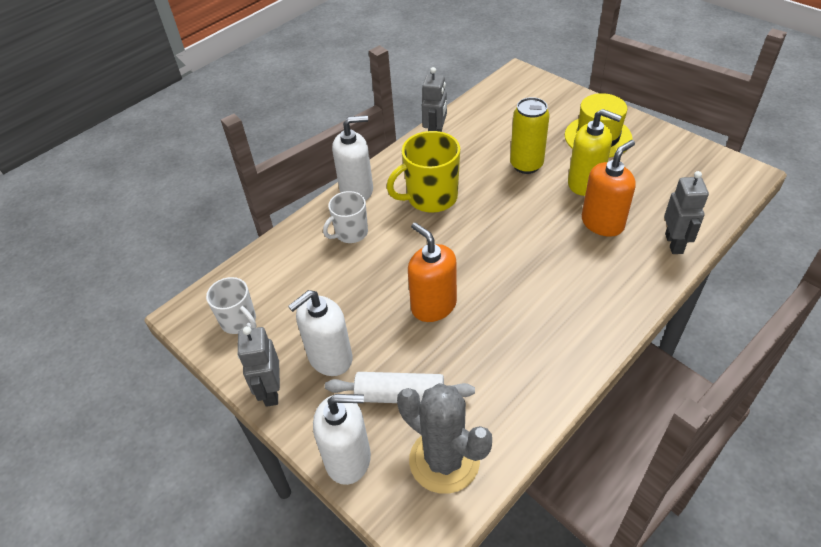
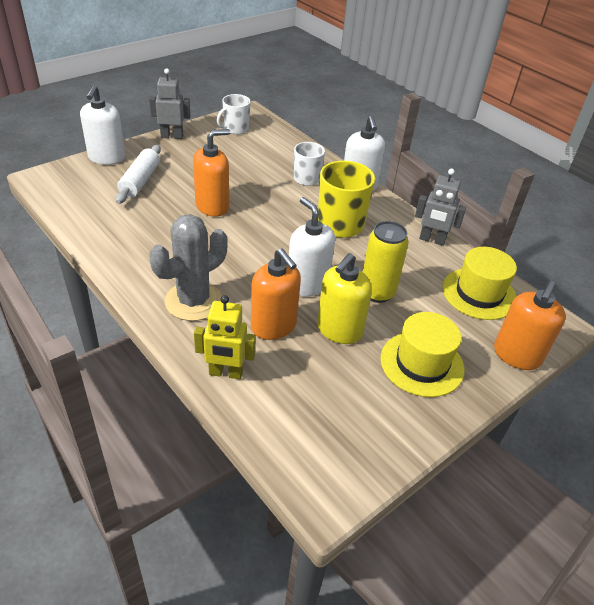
camera: 90 degrees right, 5 degrees down
(330, 358) = (187, 158): white soap dispenser -> white soap dispenser (307, 284)
(444, 460) = (81, 191): grey cactus -> grey cactus (193, 301)
(500, 110) = (479, 293): none -> yellow hat
(562, 93) = (517, 355): none -> orange soap dispenser
(674, 243) = (226, 373): grey robot -> yellow robot

